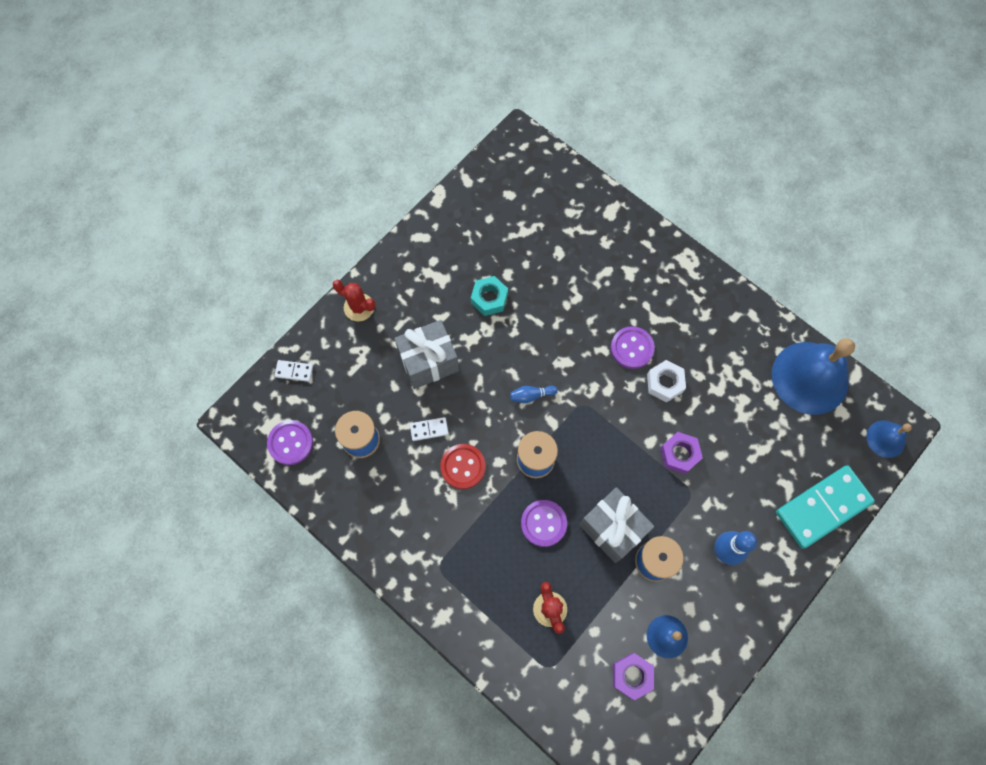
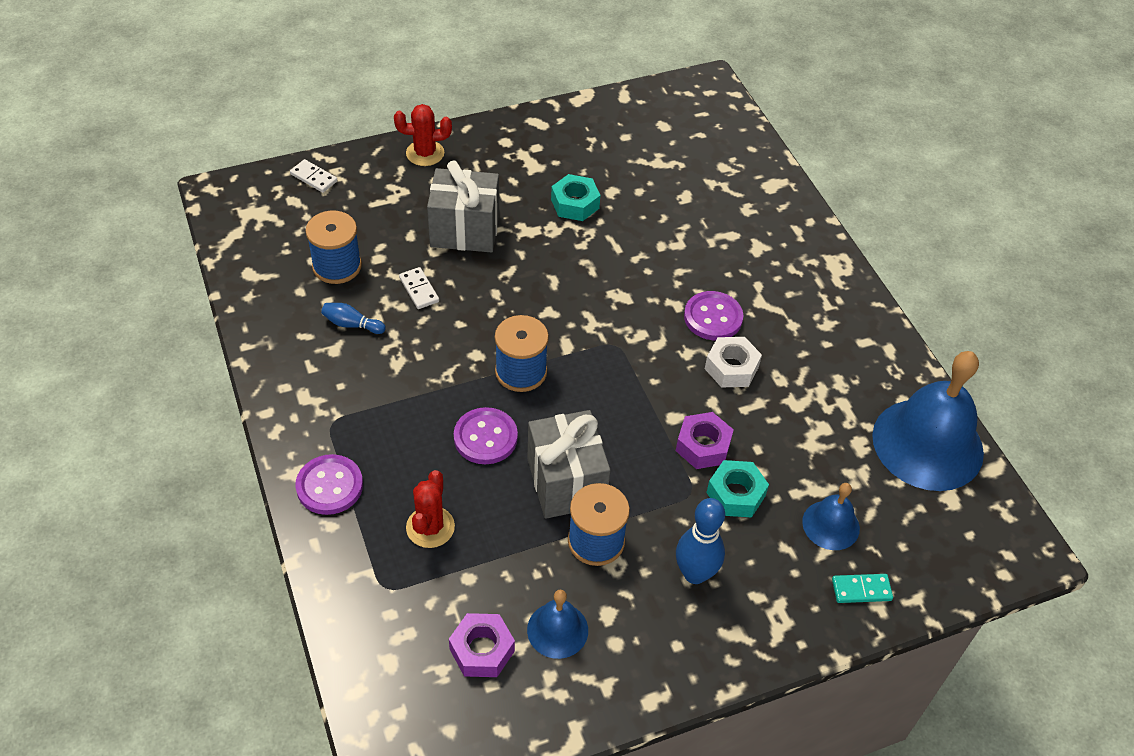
camera: 25 degrees right, 20 degrees down
(290, 443) = (260, 236): purple button -> purple button (329, 486)
(359, 307) = (425, 153): red cactus -> red cactus turned 60 degrees counterclockwise
(429, 429) = (419, 290): white domino -> white domino turned 45 degrees clockwise
(463, 467) = (431, 340): red button -> none
(531, 395) = (560, 310): blue bowling pin -> blue bowling pin (352, 324)
(717, 479) = (735, 494): none -> turquoise nut
(823, 507) = (861, 590): turquoise domino -> turquoise domino, size x0.42
(886, 439) = (997, 555): blue bell -> blue bell (831, 525)

